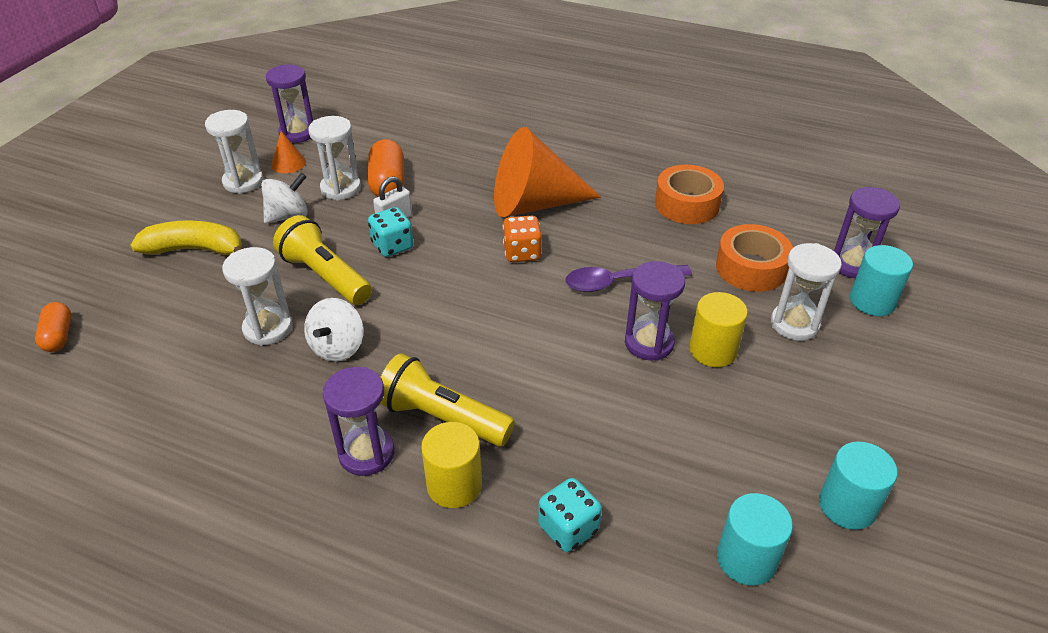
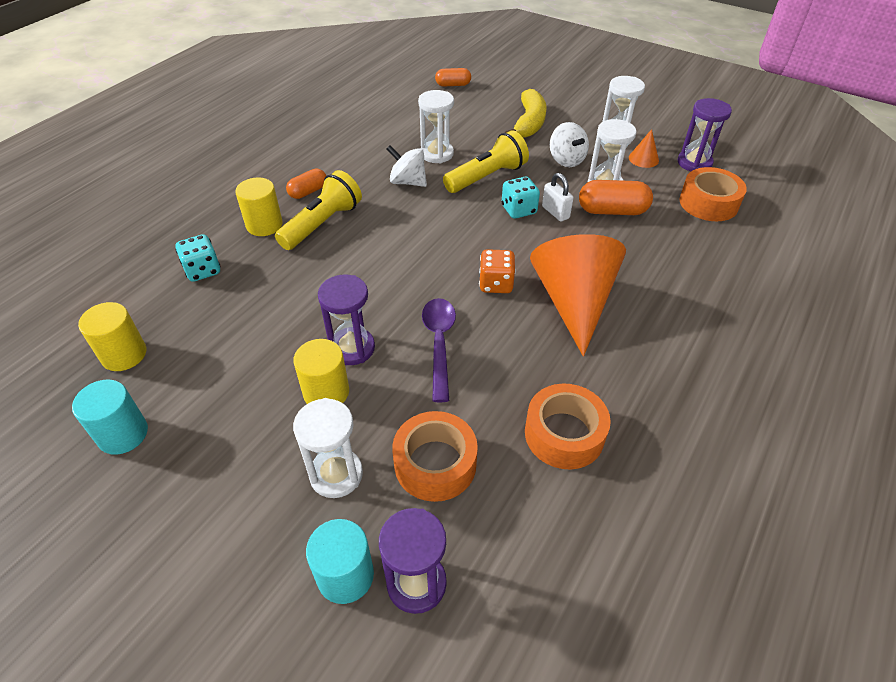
camera: 100 degrees right, 5 degrees up
(366, 453) = (308, 192): purple hourglass -> orange capsule
(369, 128) = (708, 203): none -> orange tape
(746, 559) = (124, 354): turquoise cylinder -> yellow cylinder

